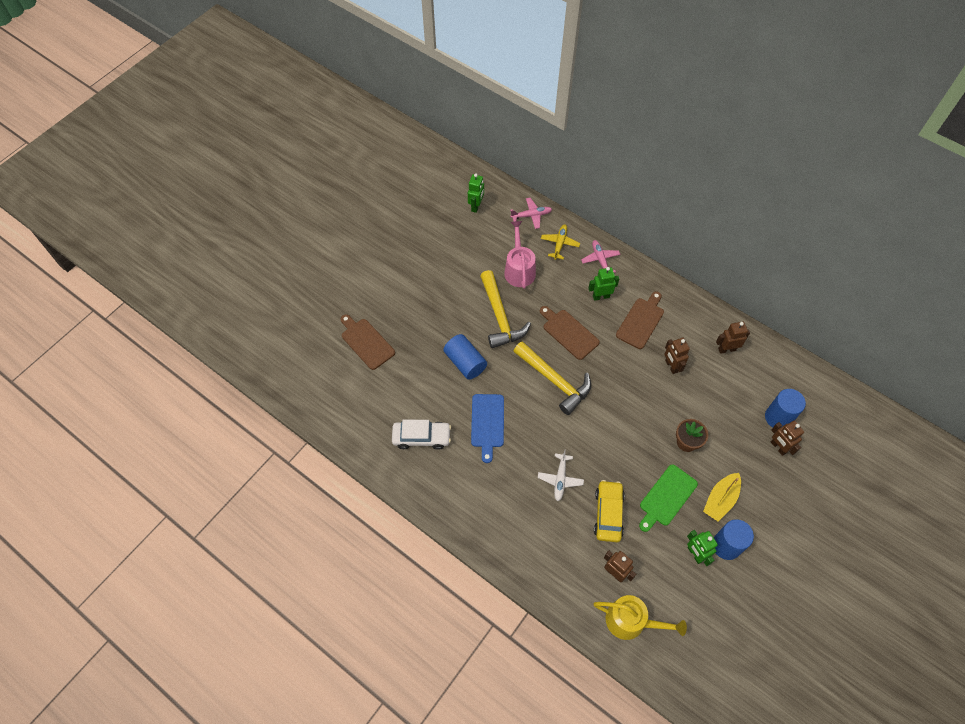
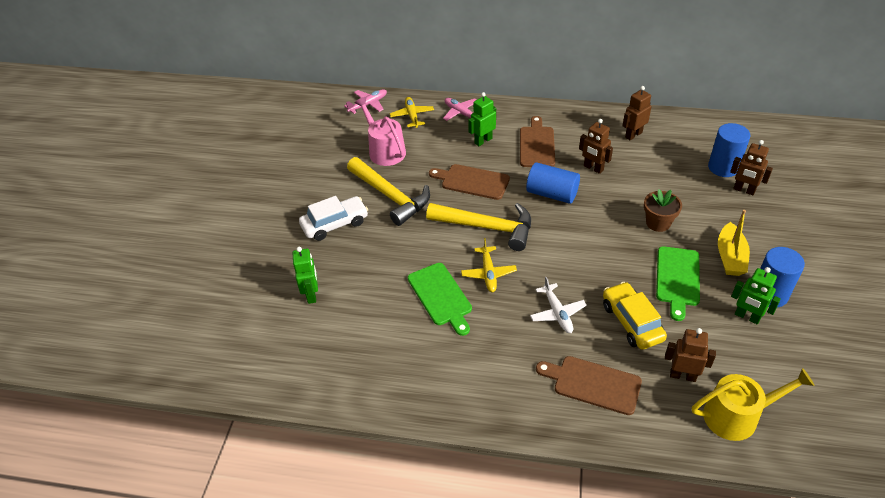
camera: 25 degrees left, 15 degrees down
(366, 342) = (250, 279): brown cutting board -> brown cutting board (593, 384)
(421, 437) = (373, 344): white car -> white car (335, 224)
(465, 362) = (378, 251): blue cylinder -> blue cylinder (552, 194)
(476, 206) = (305, 117): green robot -> green robot (312, 294)
(487, 423) = (441, 296): blue cutting board -> green cutting board
(532, 421) = (488, 273): none -> yellow plane

